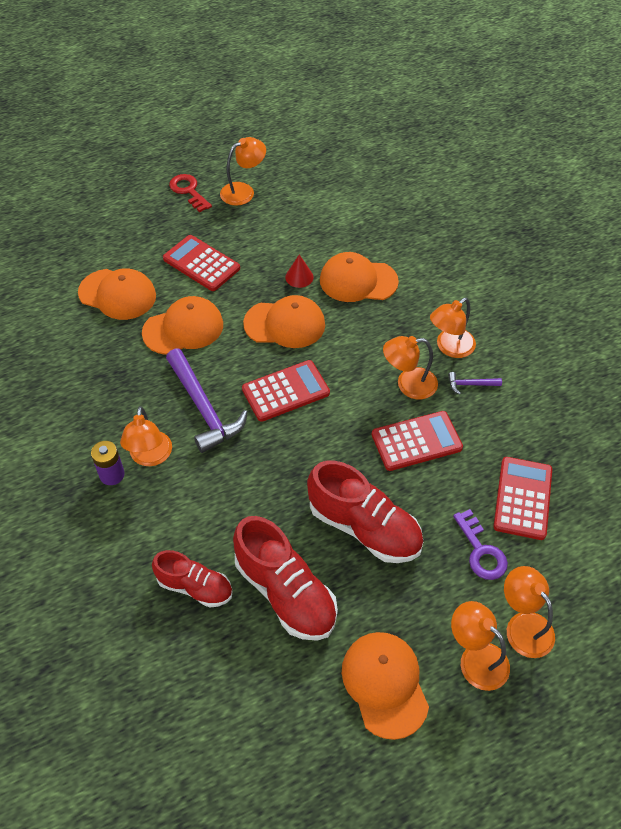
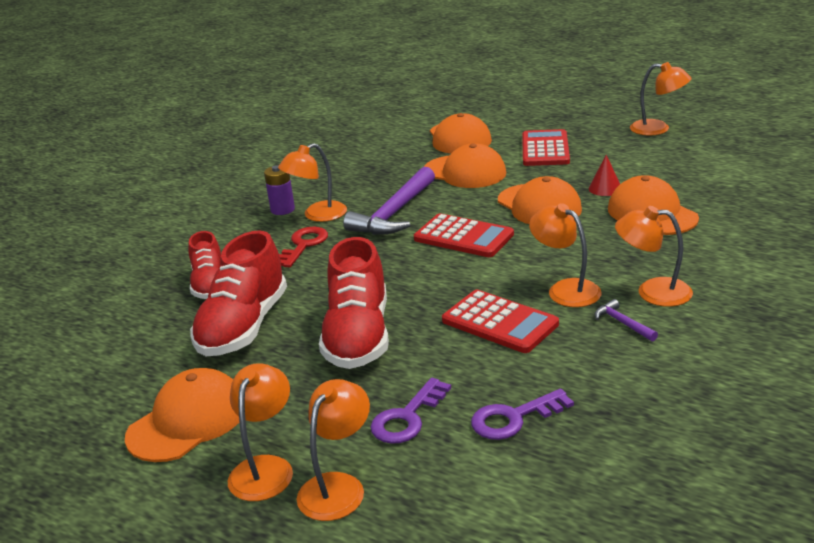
camera: 60 degrees right, 25 degrees down
(188, 191) = (614, 113): red key -> red key (303, 245)
(523, 498) = (513, 418): red calculator -> purple key

